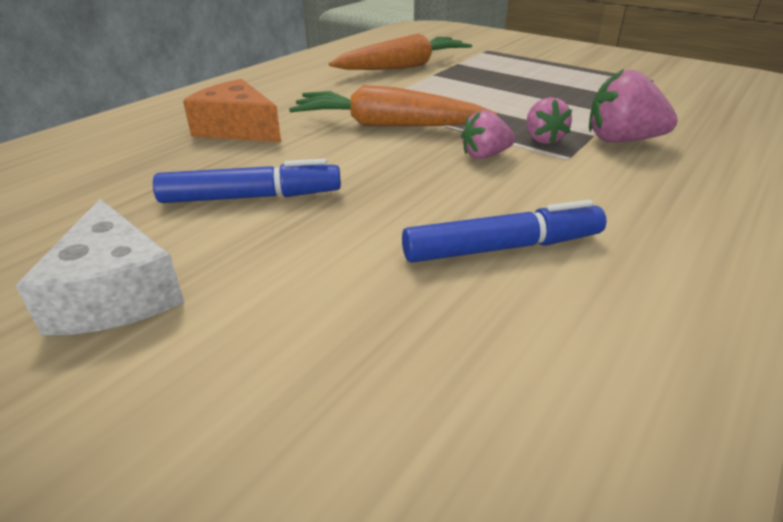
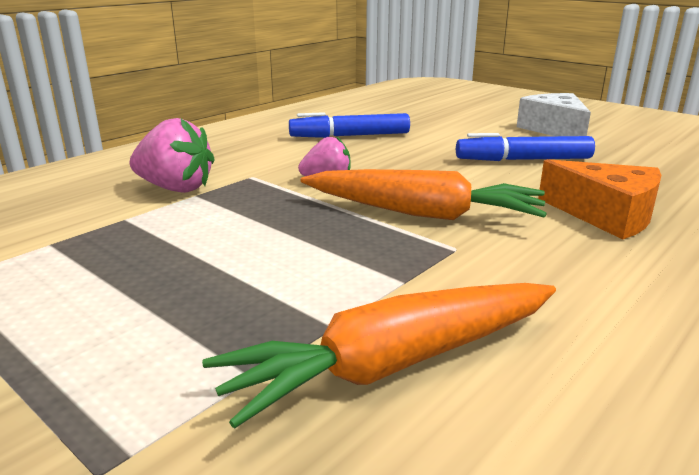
camera: 175 degrees left, 10 degrees down
(543, 139) = (255, 192): pink strawberry -> none

